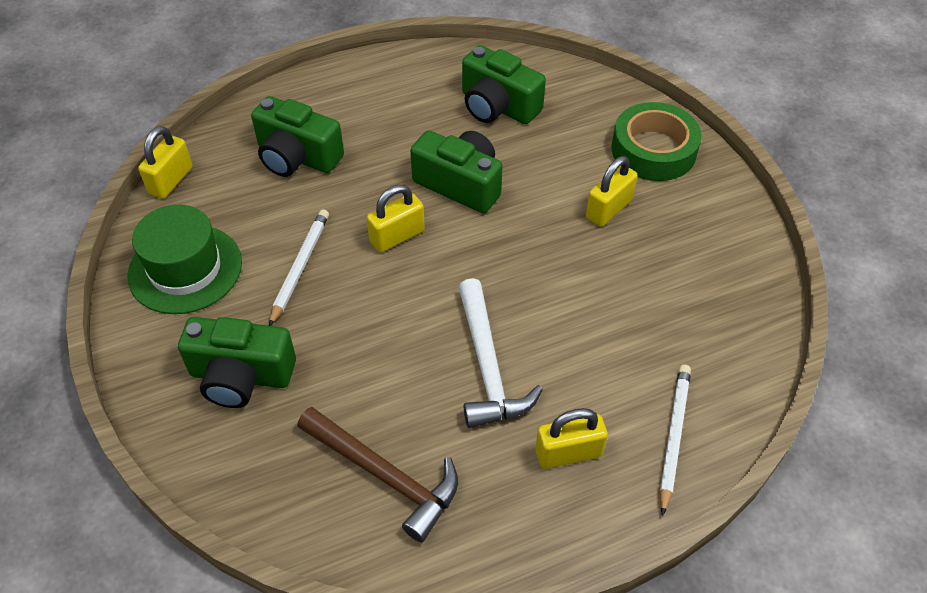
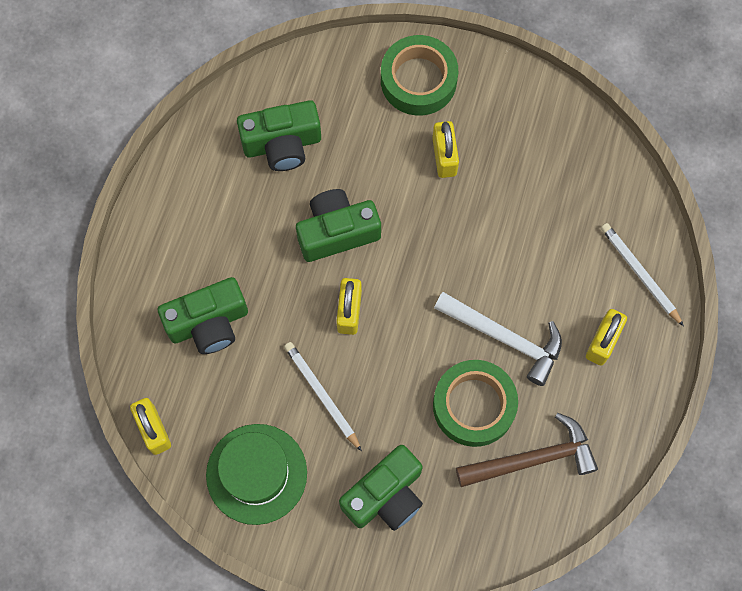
camera: 50 degrees left, 20 degrees up
(395, 387) = (474, 405): none -> green tape

